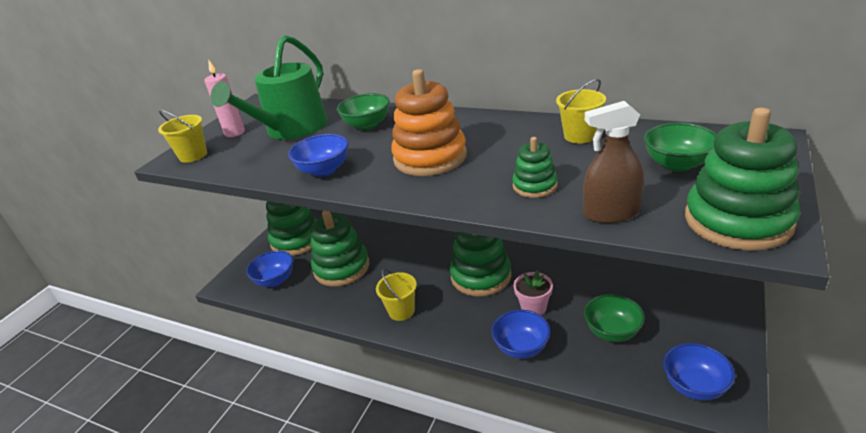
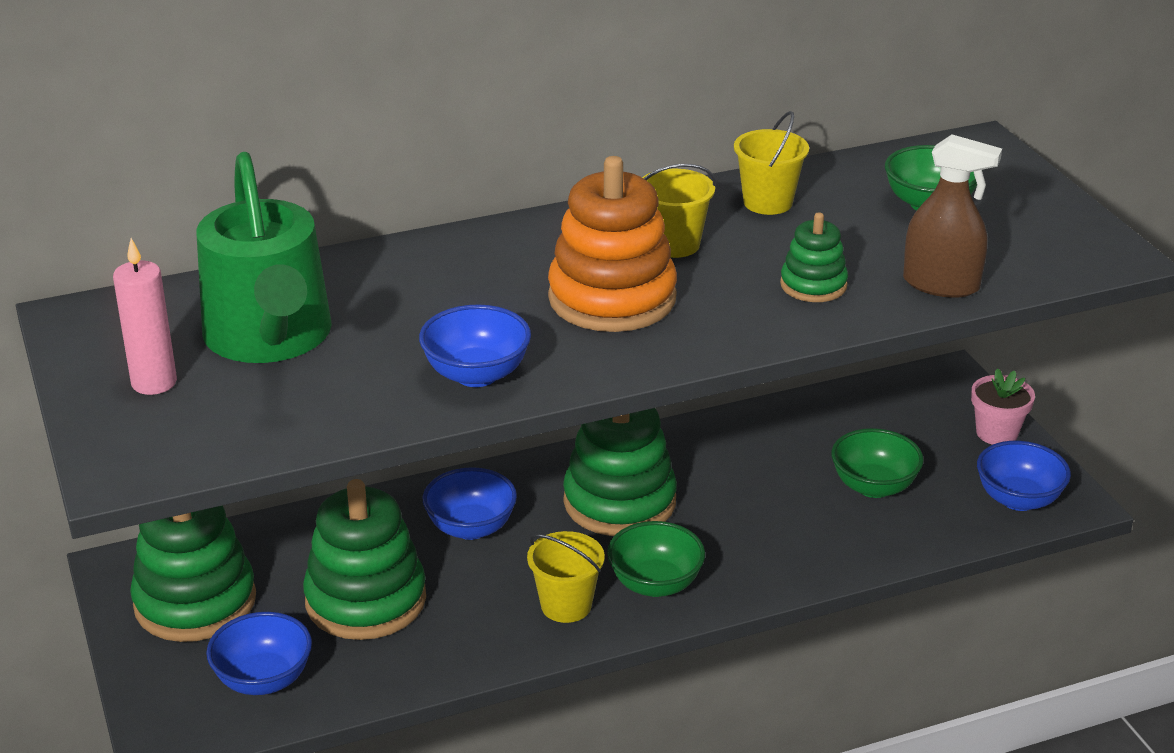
camera: 50 degrees left, 0 degrees up
(193, 155) = (151, 447): yellow bucket -> yellow bucket (674, 244)
(367, 125) = (411, 285): green bowl -> green bowl (655, 584)
(521, 347) = (793, 561): blue bowl -> blue bowl (471, 527)
(533, 307) = (746, 506): pink flower pot -> pink flower pot (997, 433)
(611, 213) = (941, 284): brown spray bottle -> brown spray bottle turned 105 degrees counterclockwise
(737, 220) = (1061, 247): green stacking toy -> none

